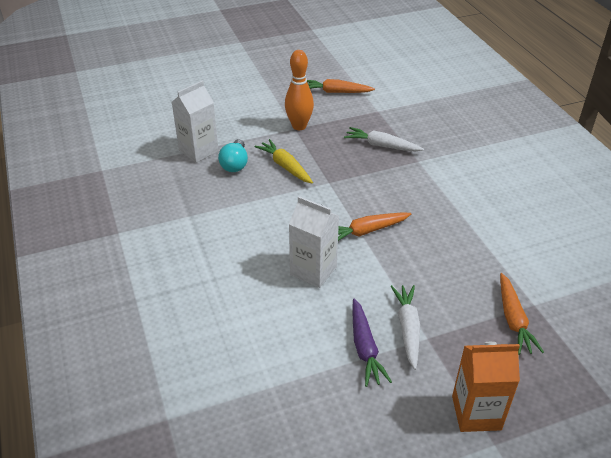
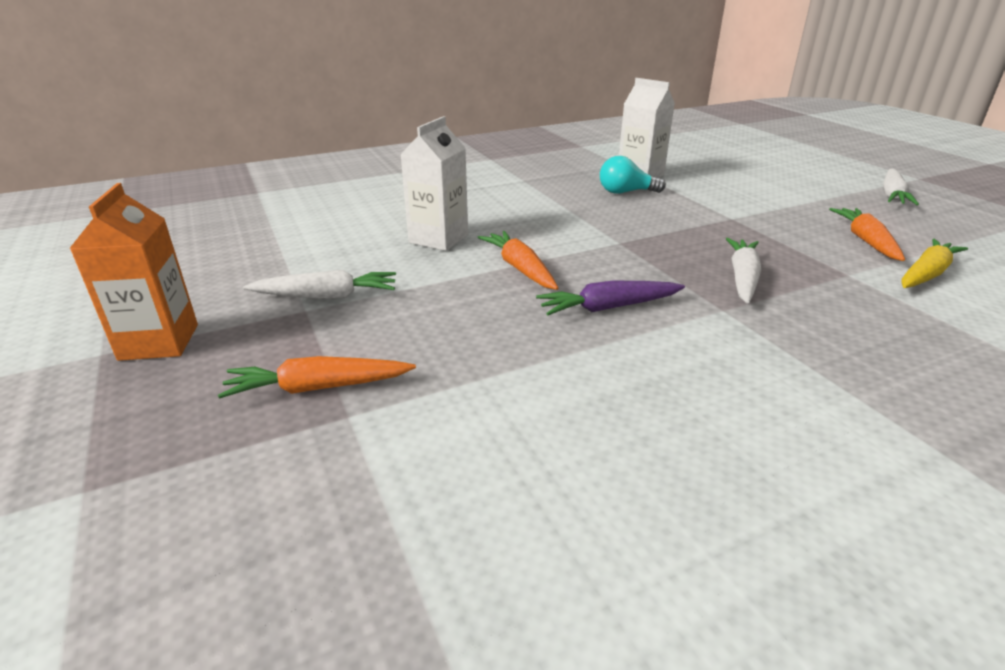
camera: 85 degrees right, 10 degrees down
(267, 60) = (892, 195): none -> white carrot
(285, 166) = (638, 216): yellow carrot -> yellow carrot (926, 274)
(299, 126) = (740, 220): orange bowling pin -> none
(365, 348) = (304, 269): purple carrot -> purple carrot (608, 307)

